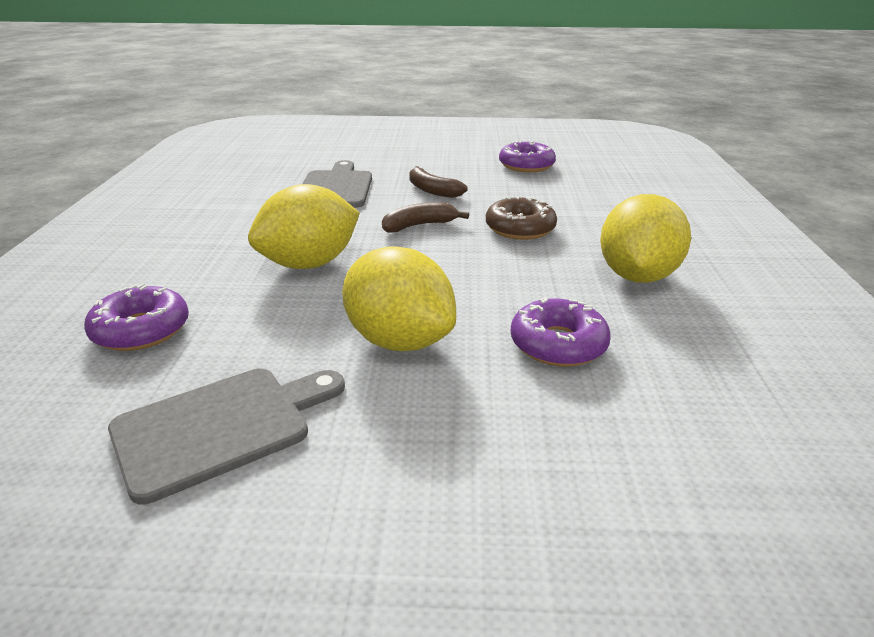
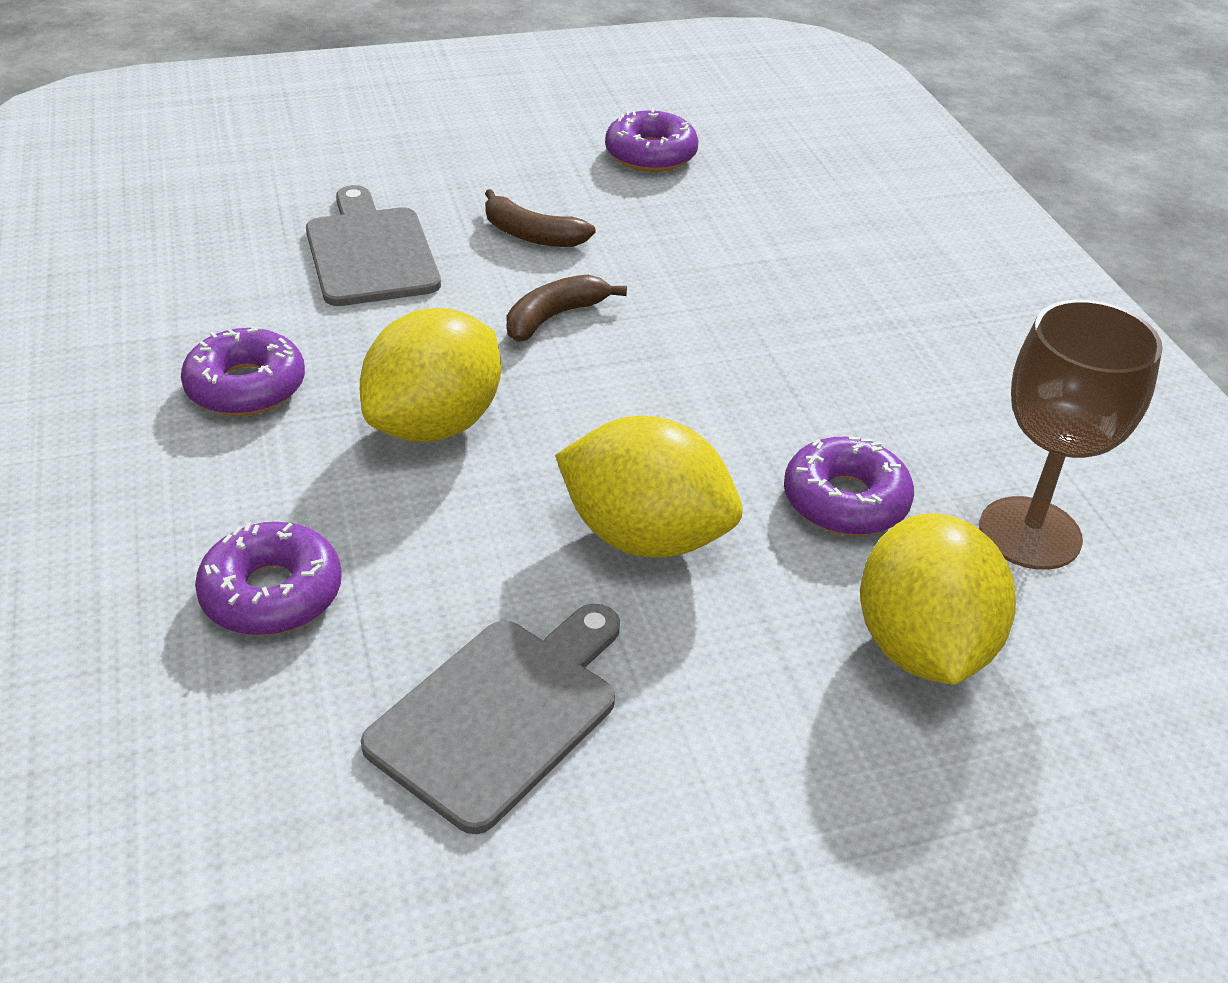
camera: 20 degrees left, 10 degrees up
(219, 233) = (246, 386): none -> purple donut
(520, 228) = (705, 299): brown donut -> none
(637, 276) = (898, 365): yellow lemon -> yellow lemon (922, 646)
(701, 389) = (1030, 533): none -> brown goblet

